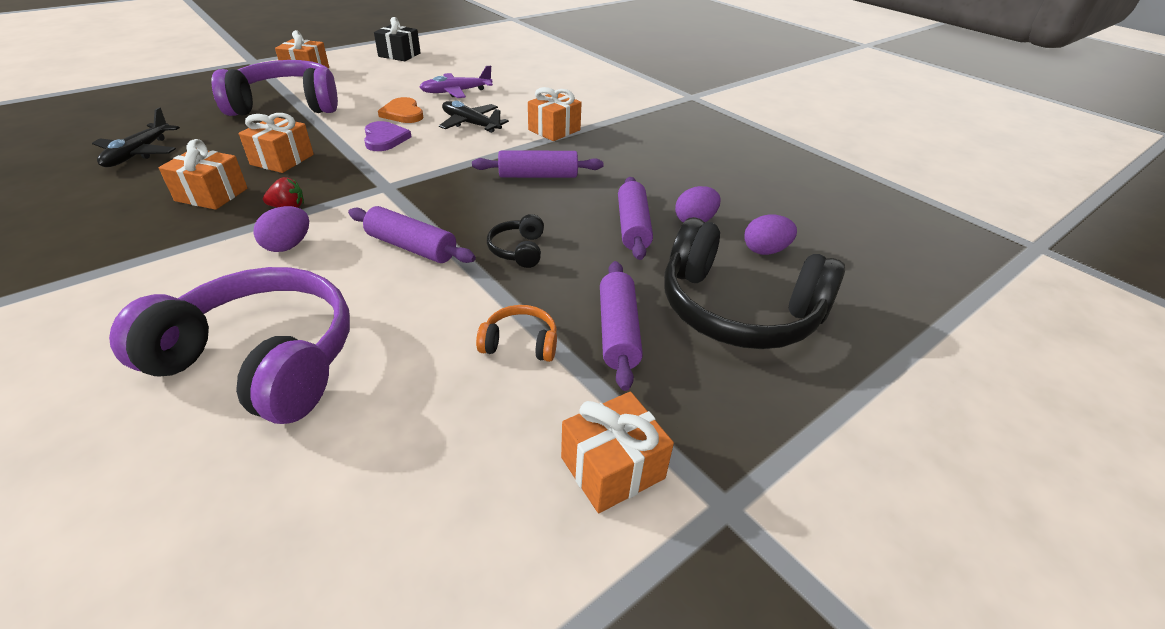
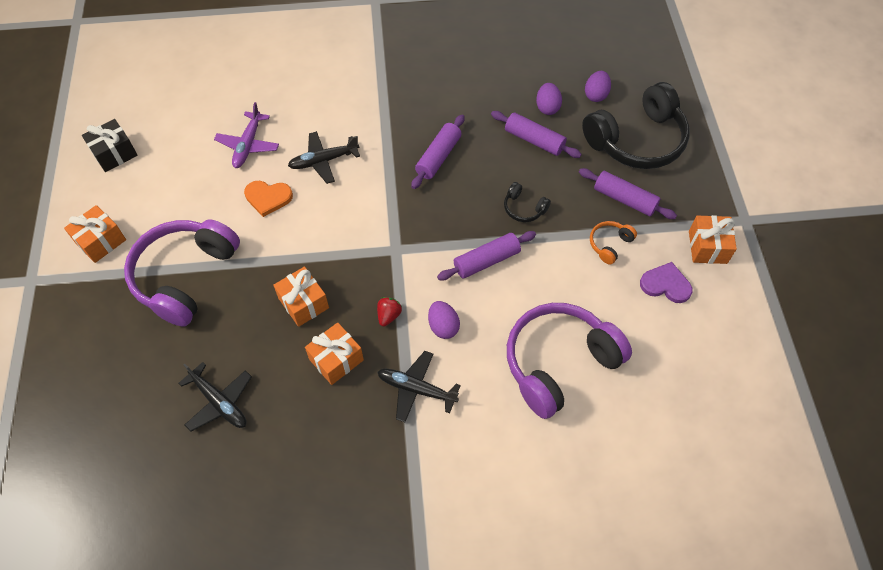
camera: 55 degrees left, 20 degrees up
(180, 254) = (417, 389): none -> black plane
(384, 139) = (311, 226): purple heart -> purple heart (665, 284)
(554, 130) = (373, 114): orange gift -> none

